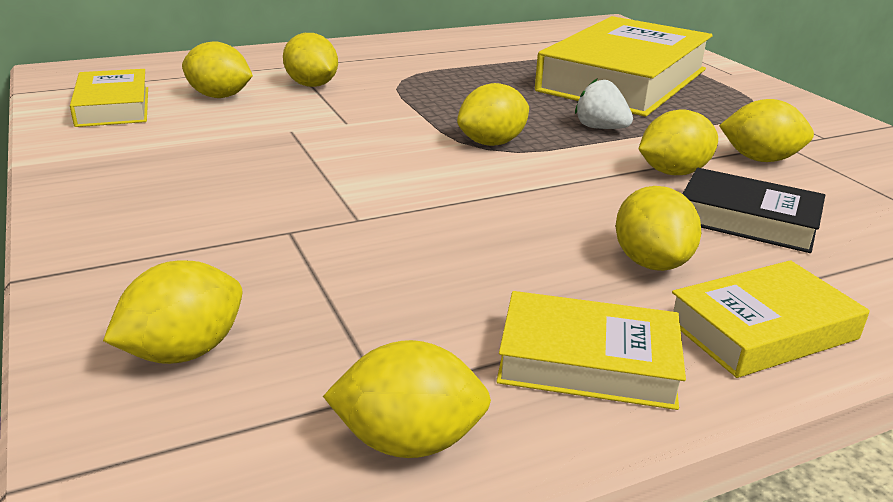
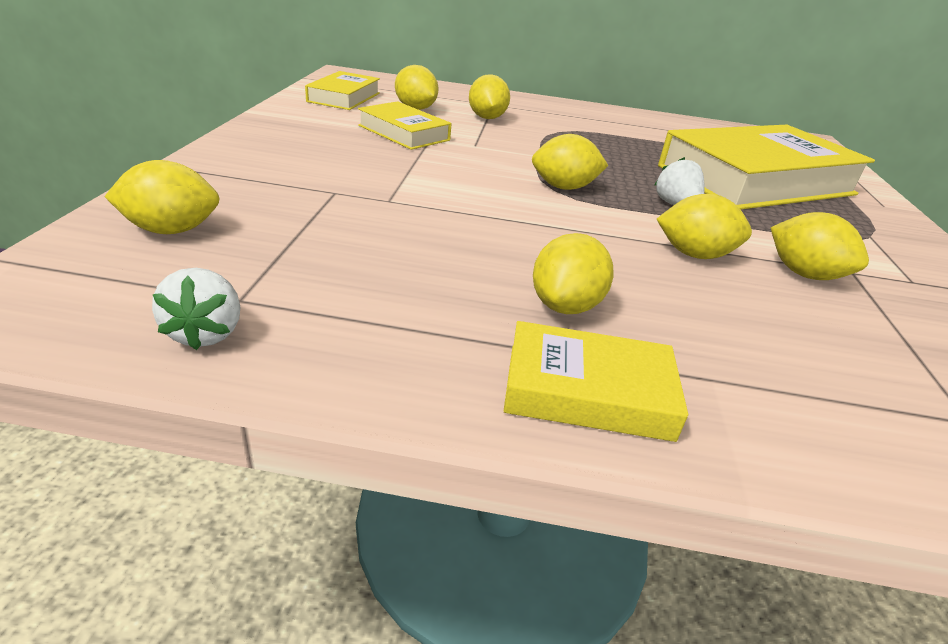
camera: 30 degrees right, 5 degrees up
(408, 441) = (206, 333): yellow lemon -> white strawberry
(588, 361) = (402, 345): yellow book -> yellow book (403, 133)
(747, 220) = (711, 311): black book -> none

